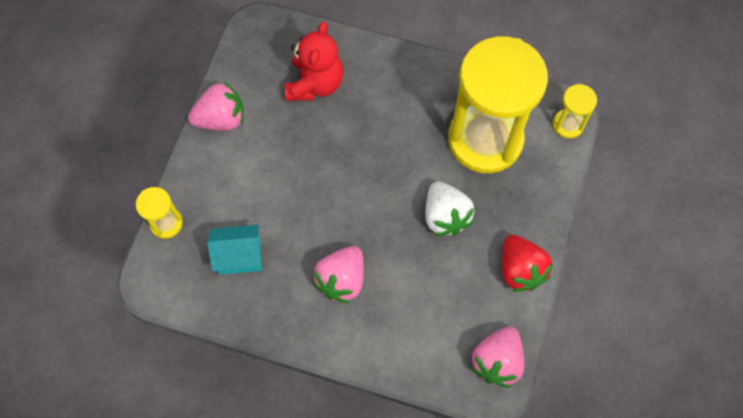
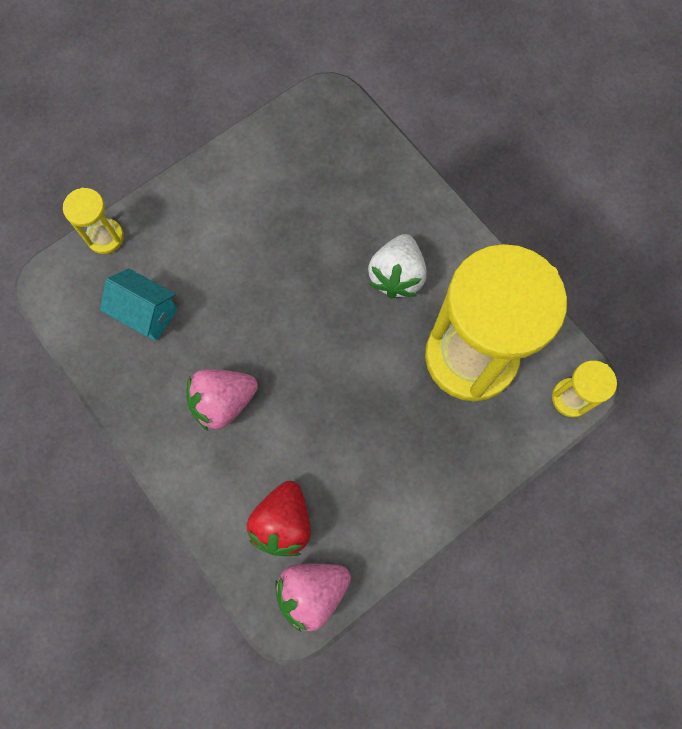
camera: 35 degrees right, 5 degrees up
(221, 119) = (228, 169): pink strawberry -> none
(315, 83) = (342, 190): red teddy bear -> none
(445, 216) = (371, 408): white strawberry -> white strawberry (396, 276)
(520, 270) = (406, 515): red strawberry -> red strawberry (283, 522)

